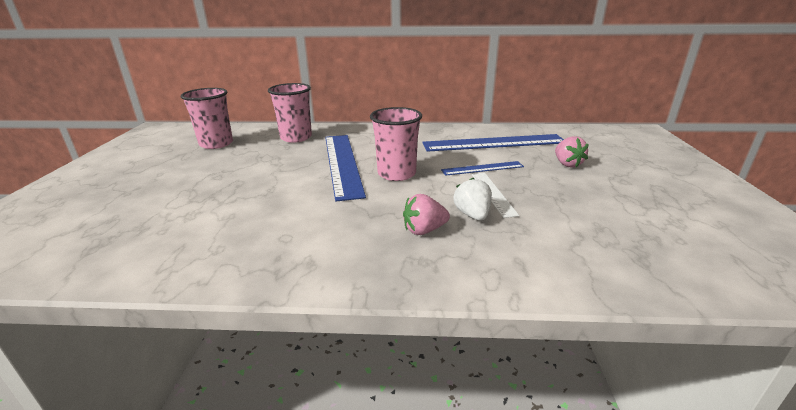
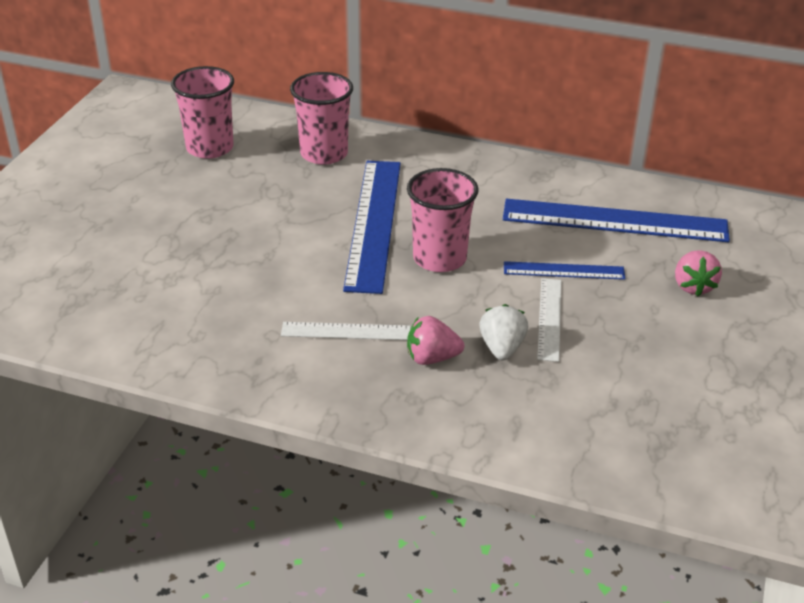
camera: 15 degrees right, 10 degrees up
(347, 224) = (346, 331): none -> white ruler

